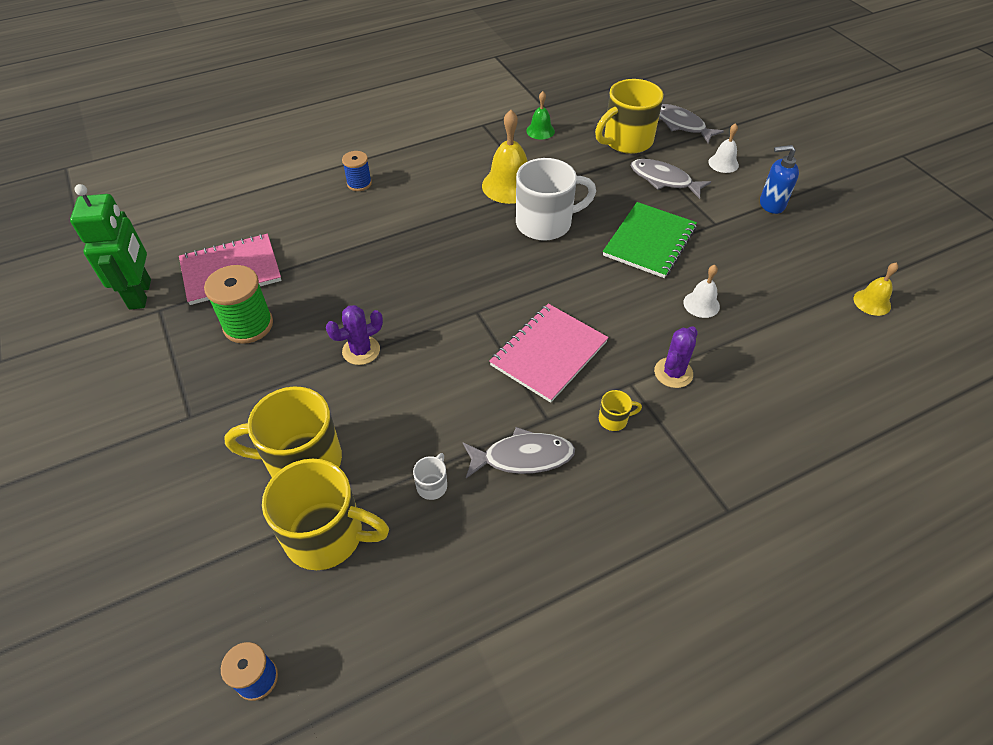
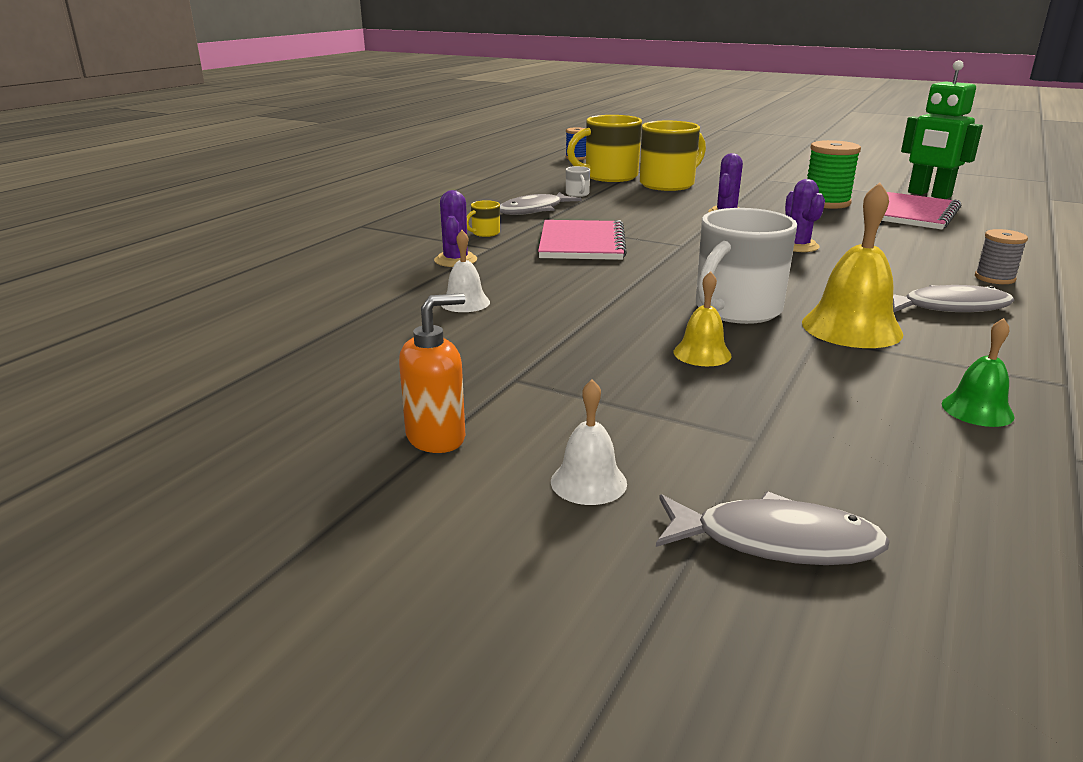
camera: 145 degrees right, 25 degrees down
(359, 183) = (994, 278): blue spool -> grey spool
(400, 269) = (797, 246): none -> purple cactus
(626, 141) = (819, 451): yellow mug -> none
(649, 241) = (587, 332): green notebook -> none
(664, 180) = (662, 409): grey fish -> grey fish (949, 307)
(771, 204) = (436, 438): blue soap dispenser -> orange soap dispenser
(872, 302) = (224, 363): yellow bell -> yellow bell (702, 353)

